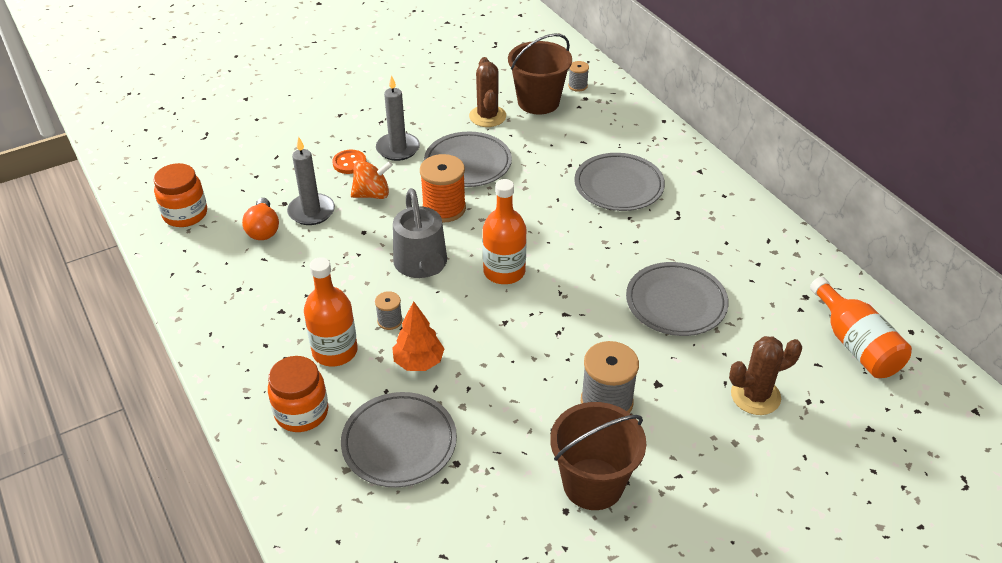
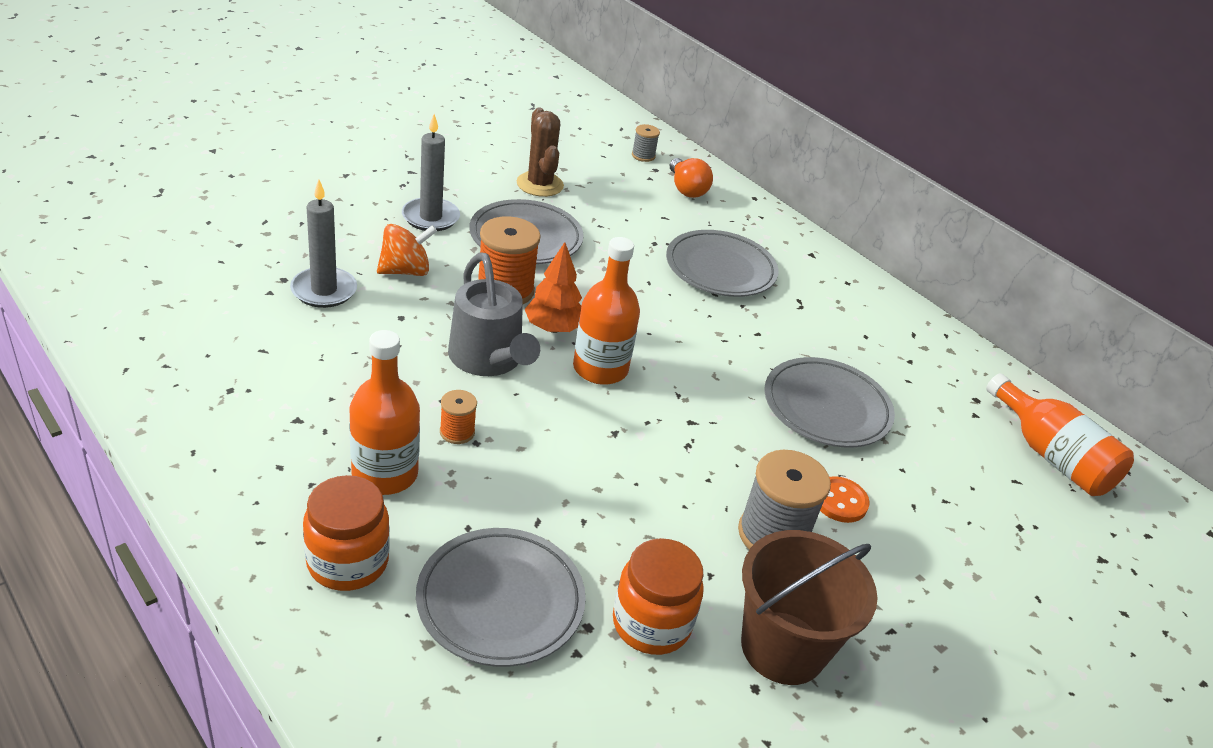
camera: 15 degrees left, 5 degrees down
(185, 214) = (139, 290): orange jar -> orange jar (651, 624)
(263, 229) = (258, 312): orange light bulb -> orange light bulb (686, 189)
(349, 163) = (368, 232): orange button -> orange button (840, 501)
(390, 321) = (457, 432): grey spool -> orange spool
(419, 362) = (508, 487): orange tree -> orange tree (553, 328)
(538, 102) = (599, 171): brown bucket -> none
(755, 396) = (955, 522): brown cactus -> none

